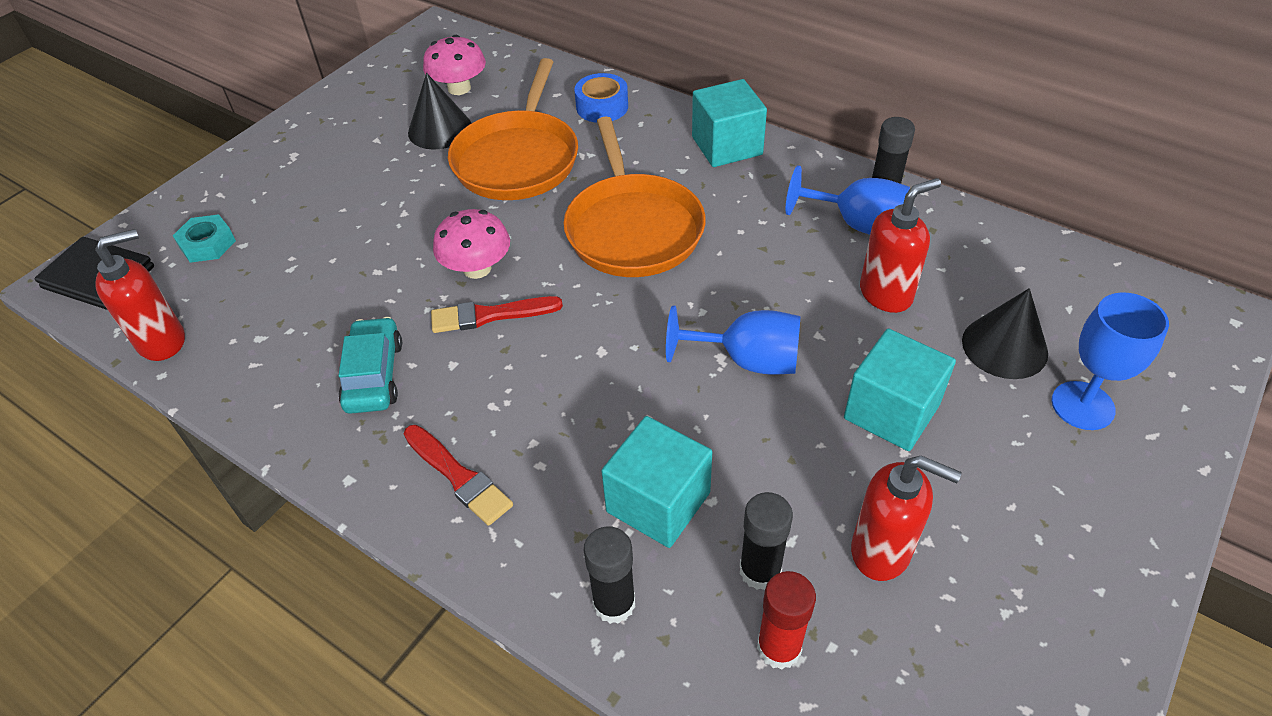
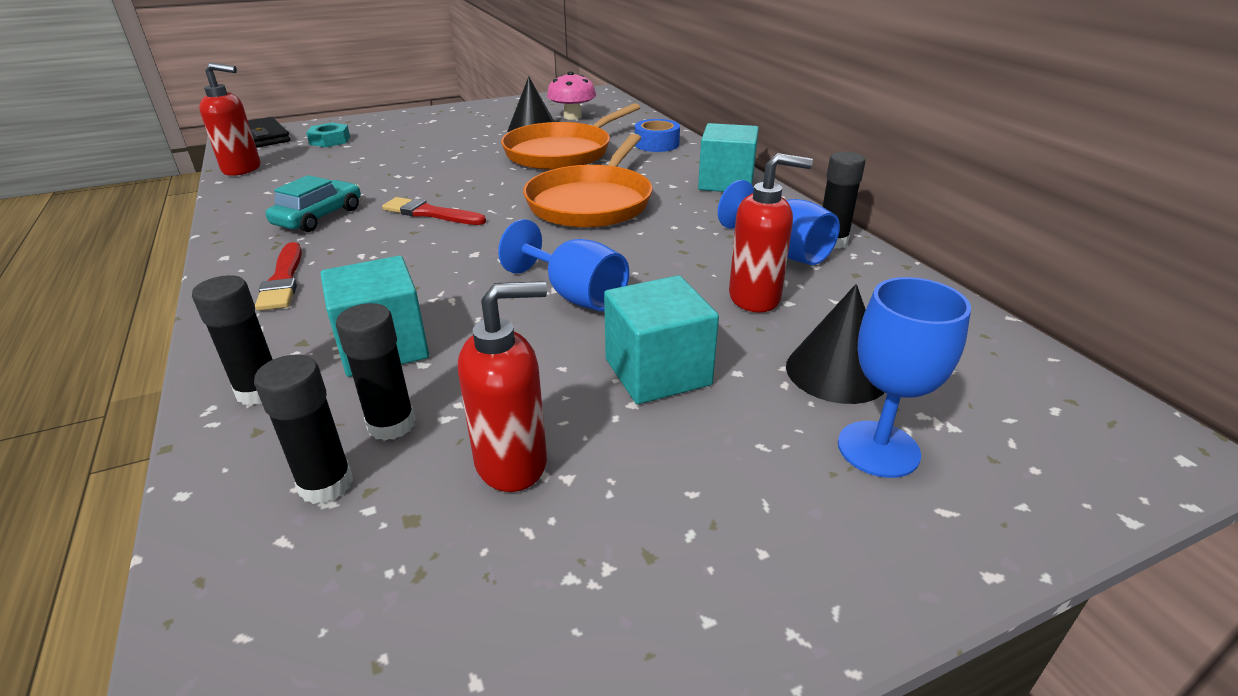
camera: 30 degrees right, 15 degrees down
(477, 268) = (457, 191): pink mushroom -> none
(779, 647) = (326, 484): red glue stick -> black glue stick
(881, 551) = (512, 463): red soap dispenser -> red soap dispenser turned 75 degrees counterclockwise

